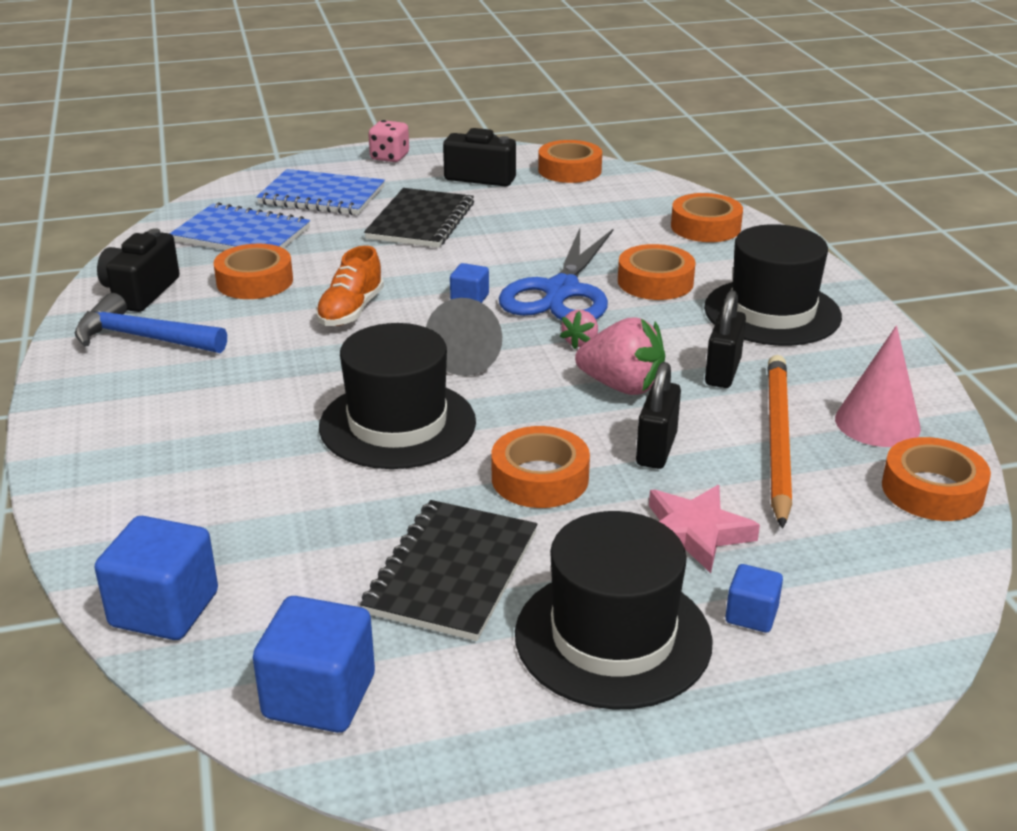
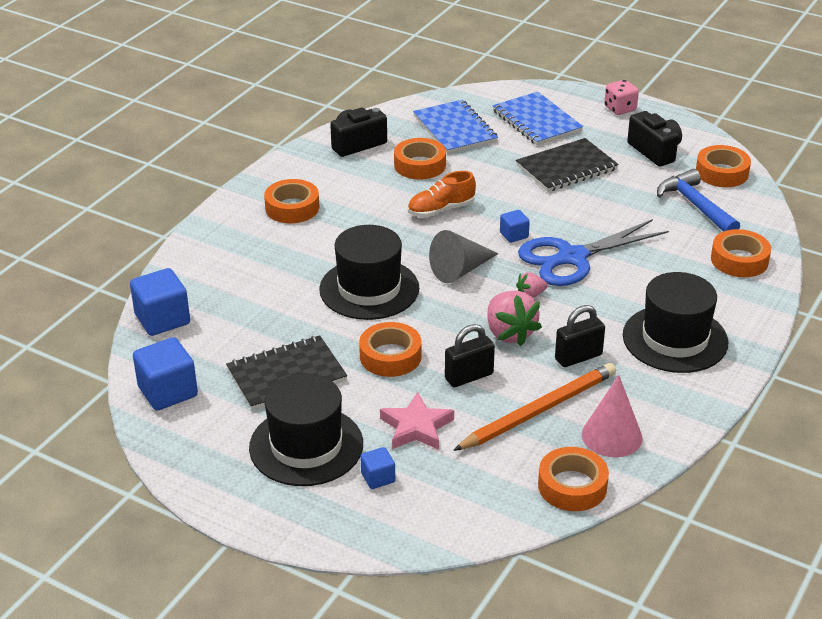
camera: 45 degrees right, 5 degrees up
(143, 338) = (323, 174): blue hammer -> blue hammer (695, 206)
(655, 282) = (638, 281): orange tape -> orange tape (292, 208)

